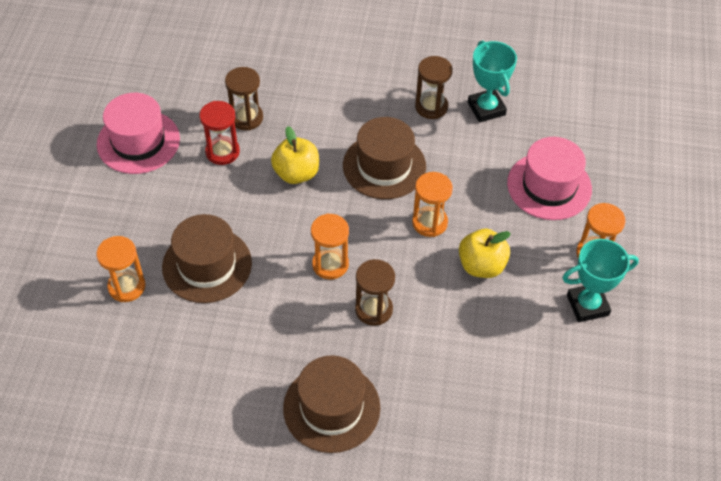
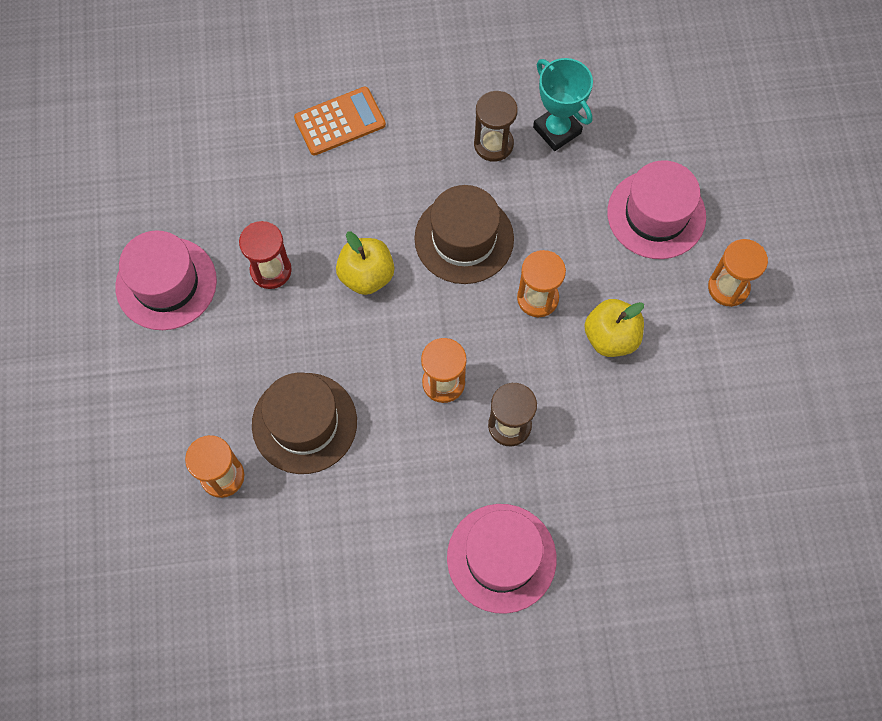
camera: 15 degrees left, 15 degrees up
(246, 118) = (283, 217): brown hourglass -> none
(315, 64) = (340, 121): none -> orange calculator
(331, 408) = (501, 558): brown hat -> pink hat
(587, 305) = (738, 354): turquoise trophy -> none

